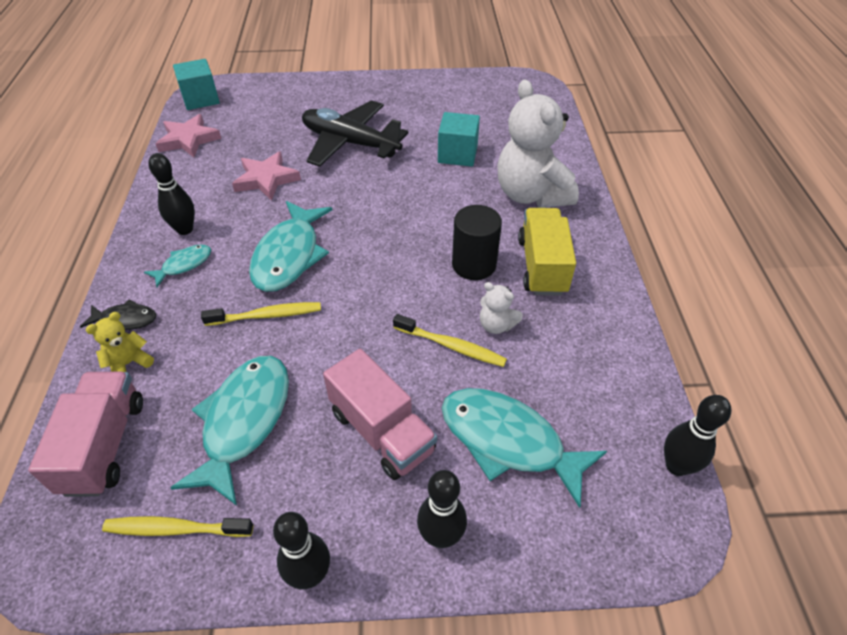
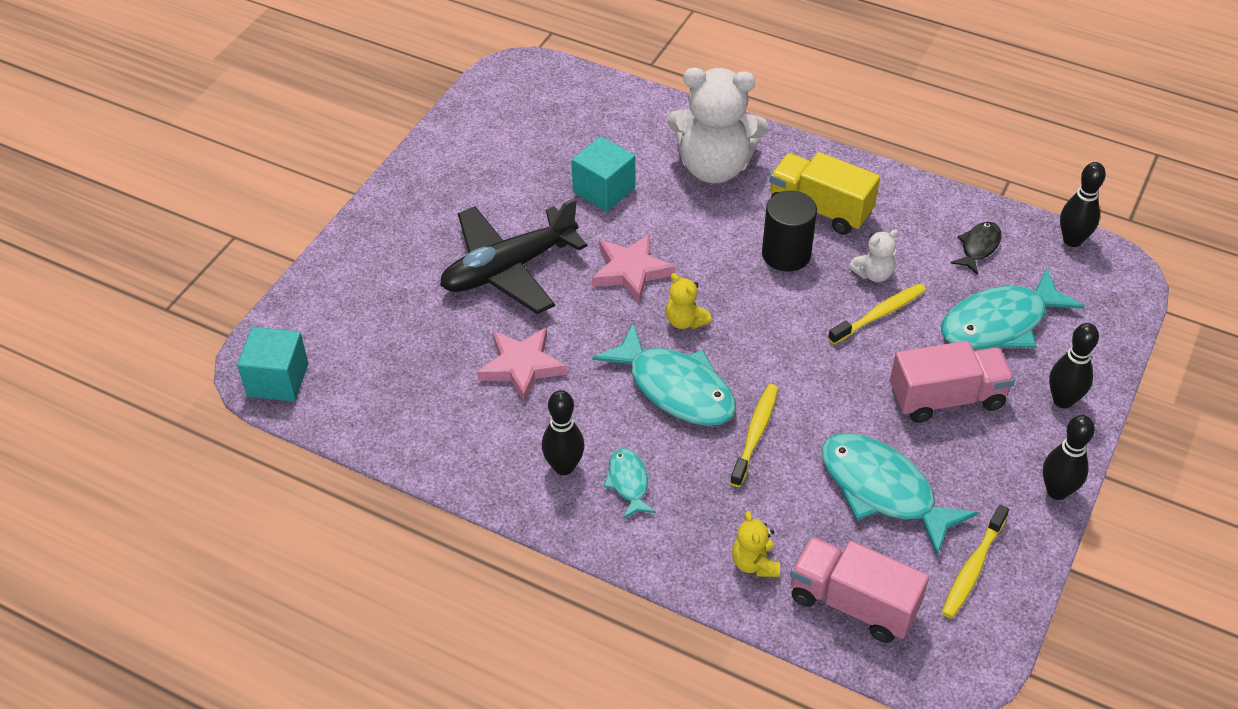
camera: 60 degrees left, 0 degrees up
(125, 319) = (685, 554): black fish -> black fish (978, 247)
(189, 140) = (372, 417): pink star -> pink star (630, 271)
(360, 236) = (685, 321): none -> yellow teddy bear

